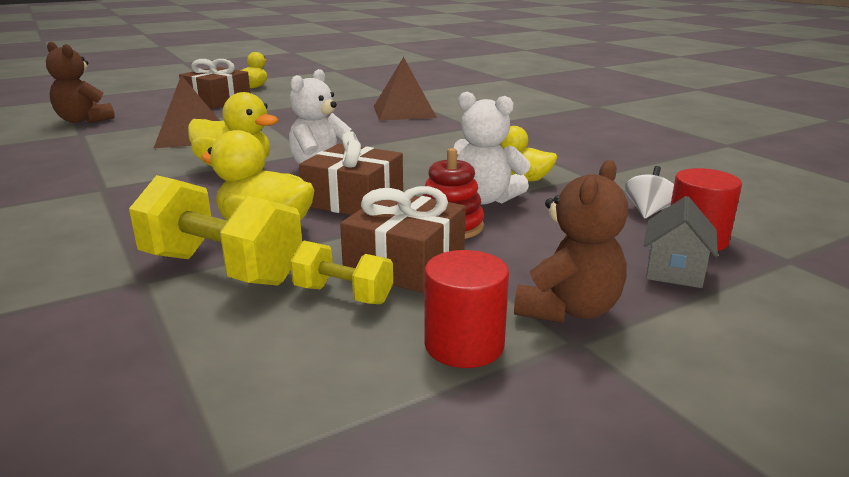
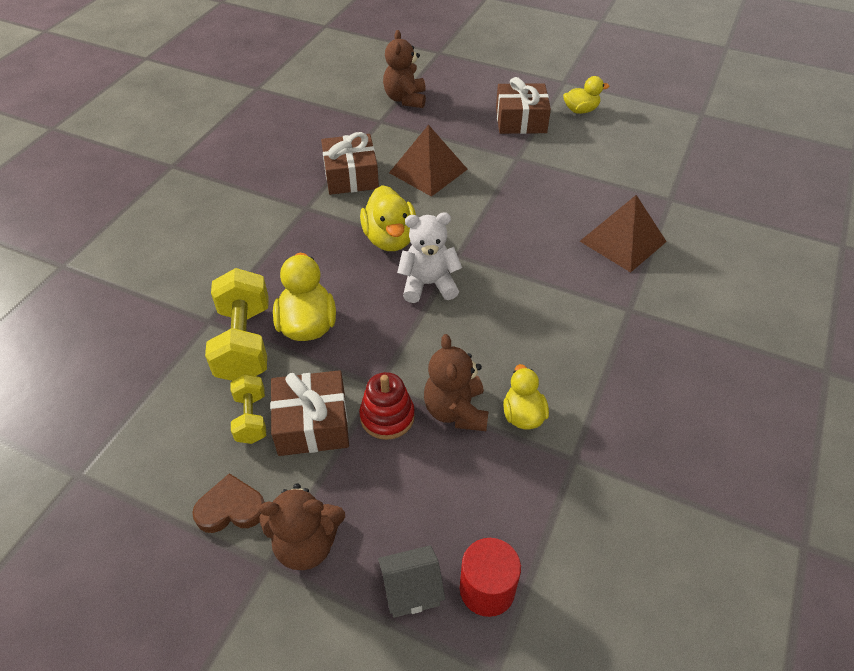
camera: 55 degrees right, 25 degrees up
(354, 199) = (390, 336): brown gift -> brown gift (351, 176)
(464, 345) = (231, 508): red cylinder -> brown heart
(485, 199) = (456, 411): white teddy bear -> brown teddy bear
(648, 211) = (523, 533): white spinning top -> none

